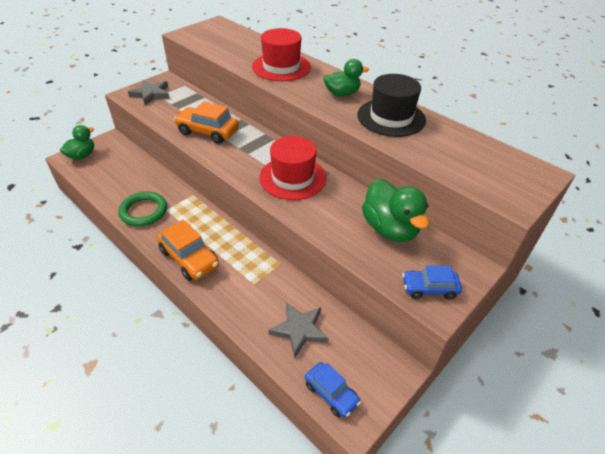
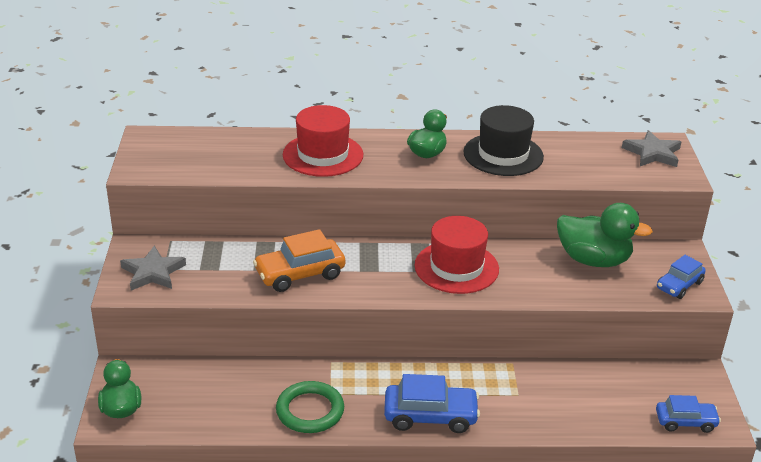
camera: 45 degrees left, 10 degrees down
(189, 258) = (430, 416): orange car -> blue car
(299, 330) = (604, 399): grey star -> grey star (652, 153)

